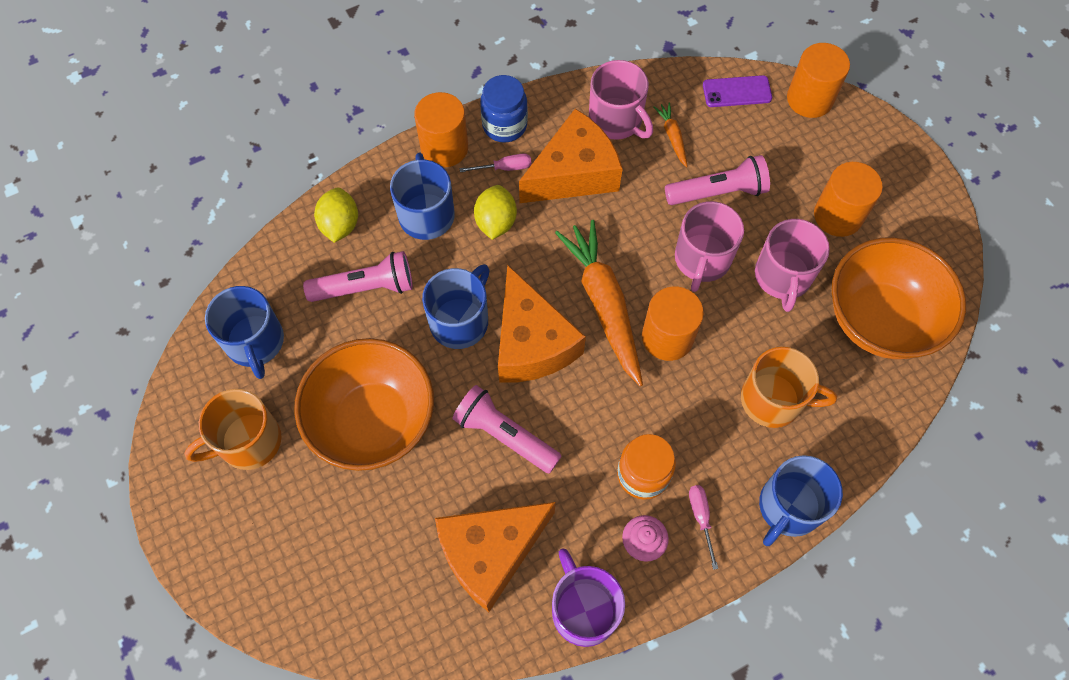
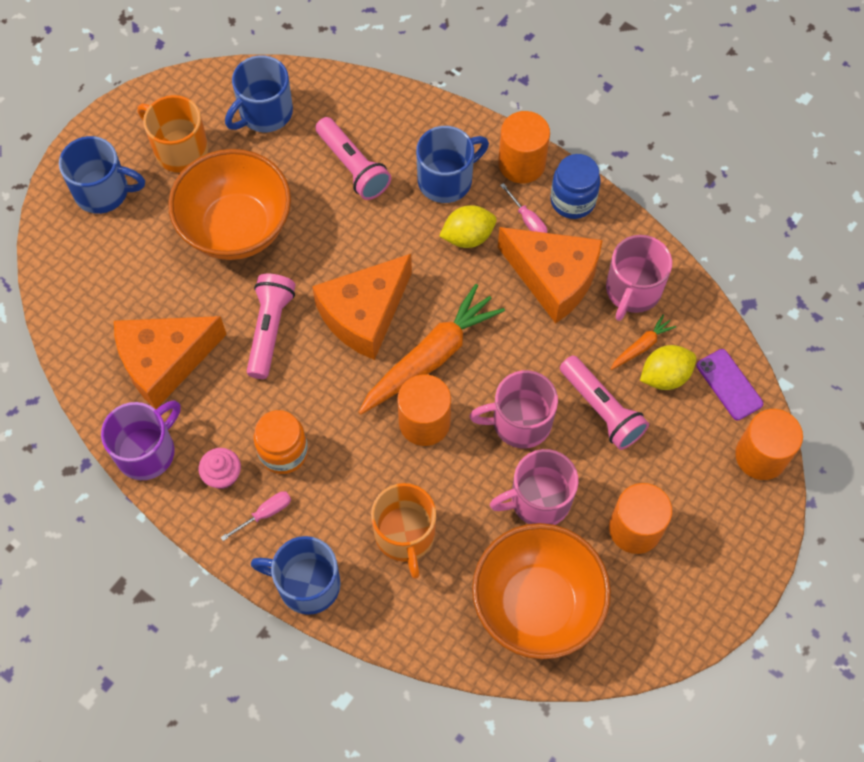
camera: 65 degrees right, 0 degrees up
(340, 225) = (401, 121): yellow lemon -> yellow lemon (665, 376)
(460, 321) = (357, 251): blue mug -> blue mug (103, 191)
(490, 552) = (165, 362): orange cheese -> orange cheese turned 60 degrees counterclockwise

